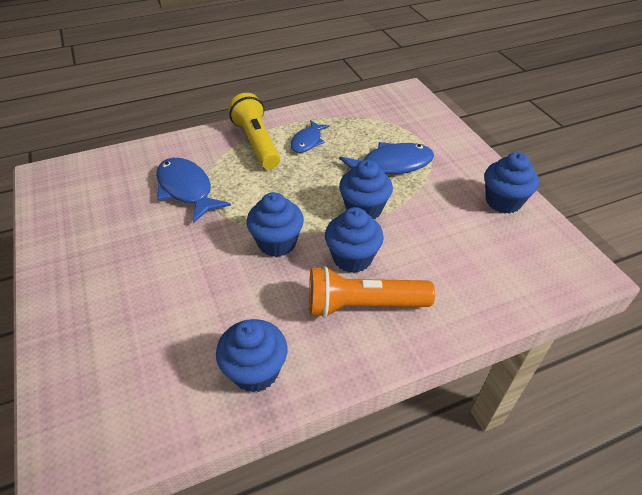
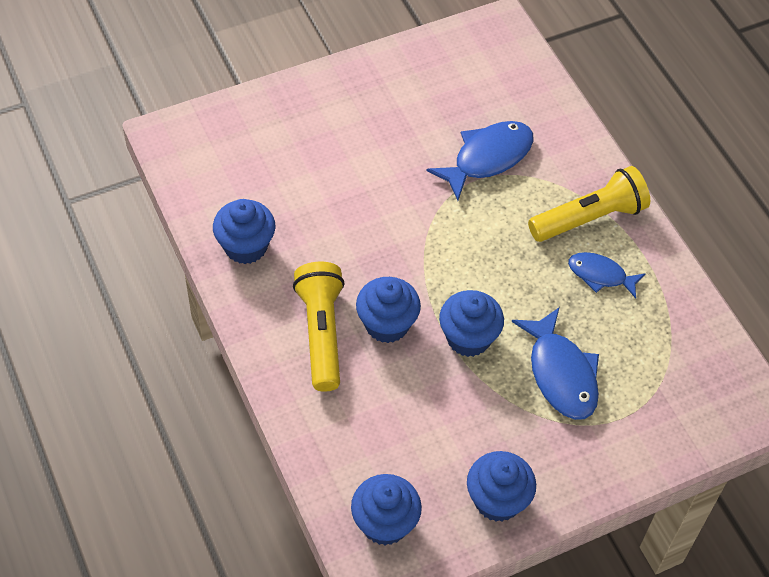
camera: 85 degrees right, 10 degrees up
(277, 243) = (406, 252): blue cupcake -> blue cupcake (385, 523)
(363, 305) = (321, 333): orange flashlight -> yellow flashlight

